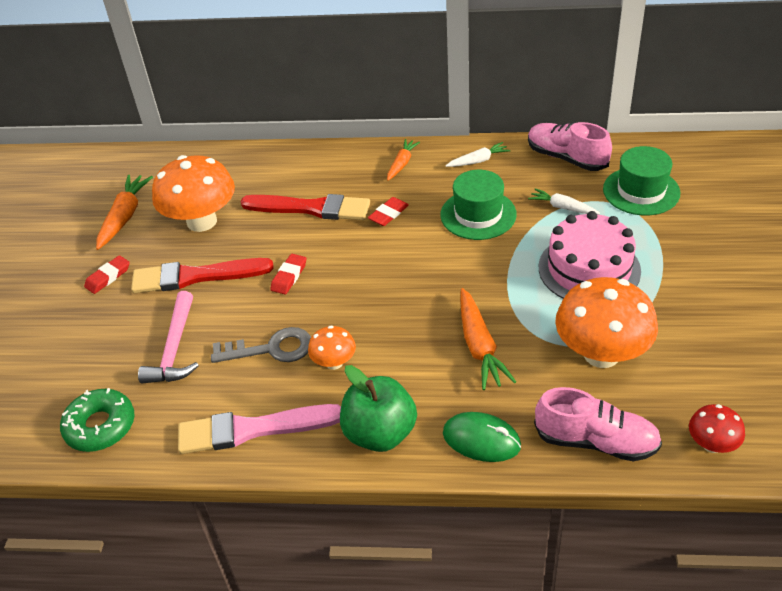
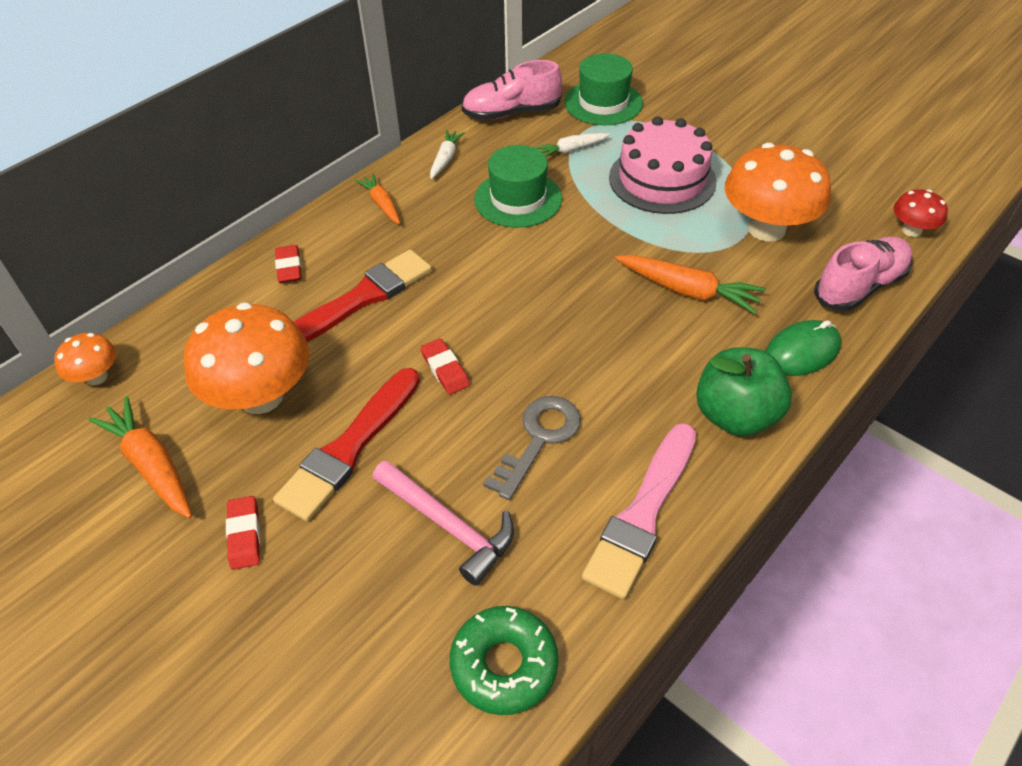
camera: 55 degrees left, 5 degrees up
(334, 362) = (609, 399): orange mushroom -> orange mushroom (96, 377)
(388, 214) = (443, 251): red eraser -> red eraser (289, 267)

